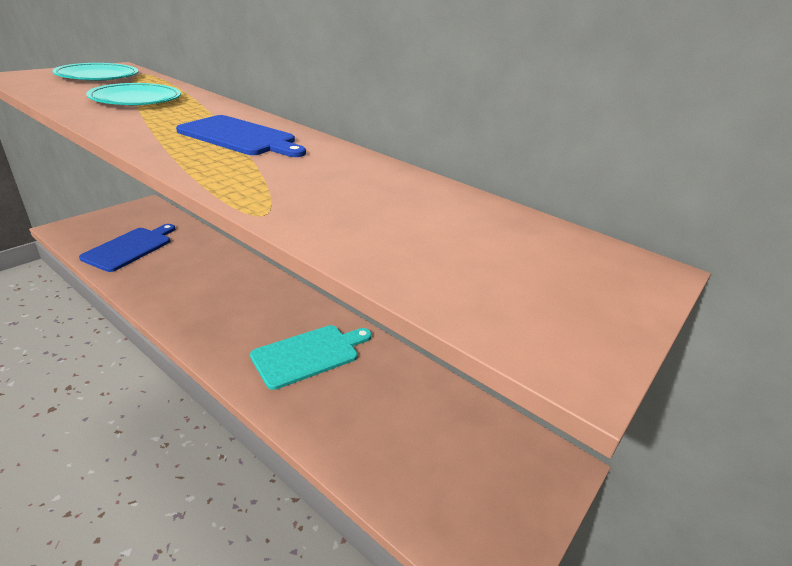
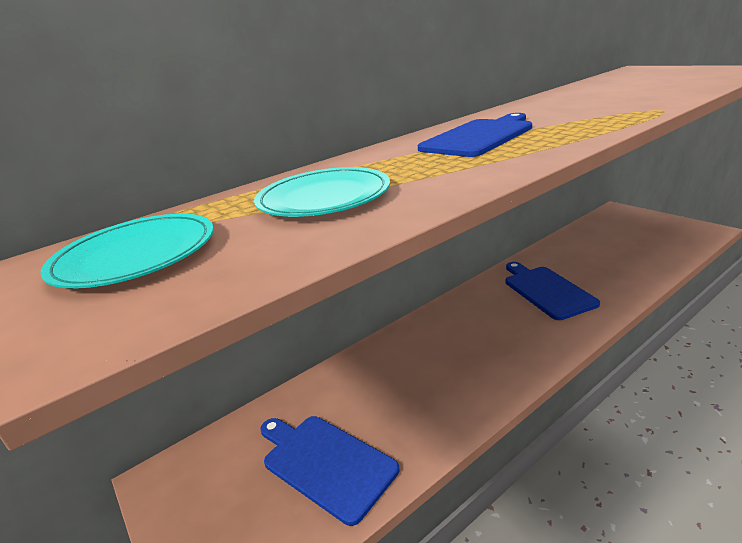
camera: 70 degrees left, 5 degrees down
(309, 354) = (546, 290): turquoise cutting board -> blue cutting board

